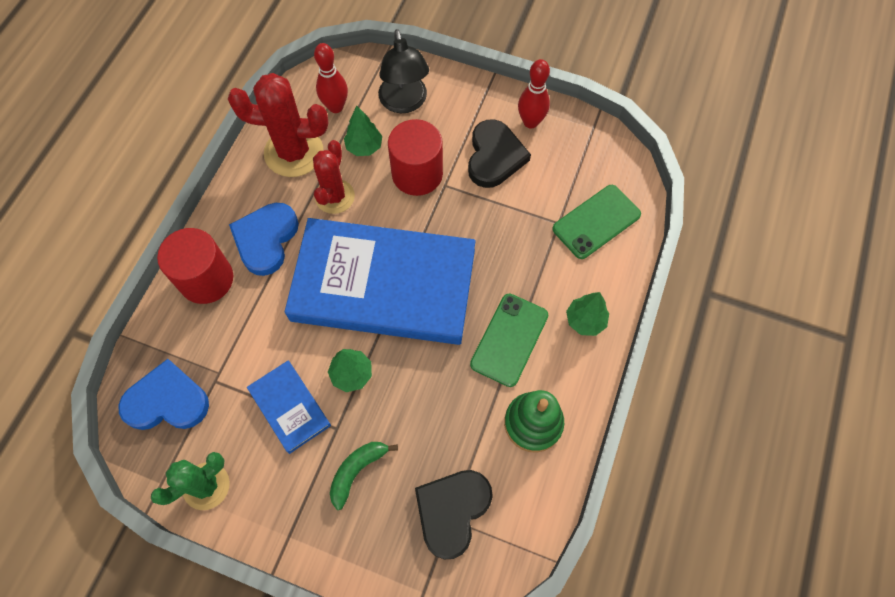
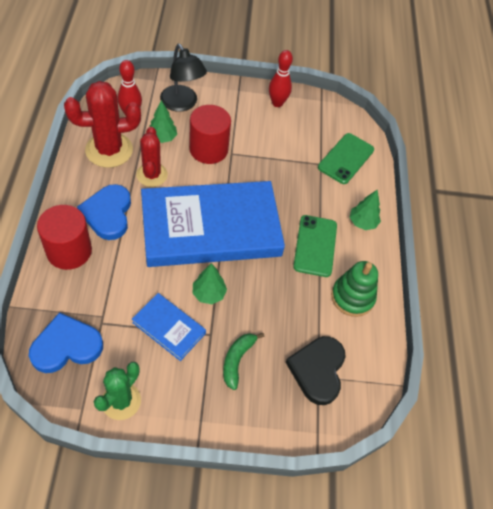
camera: 25 degrees left, 10 degrees down
(494, 156) = (260, 129): black heart -> none

